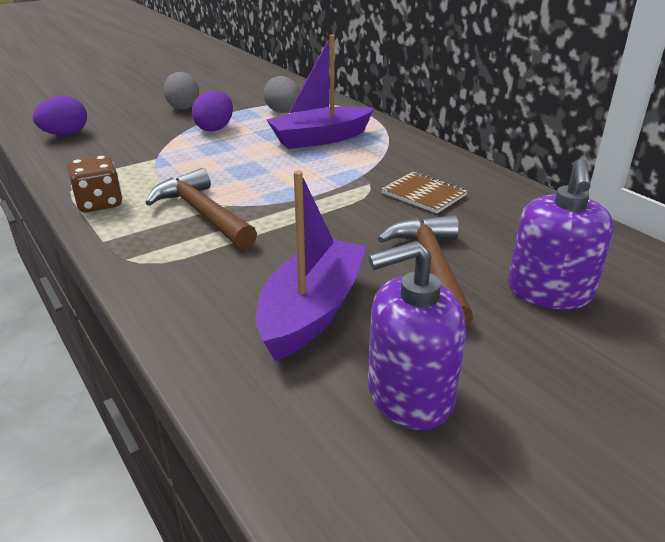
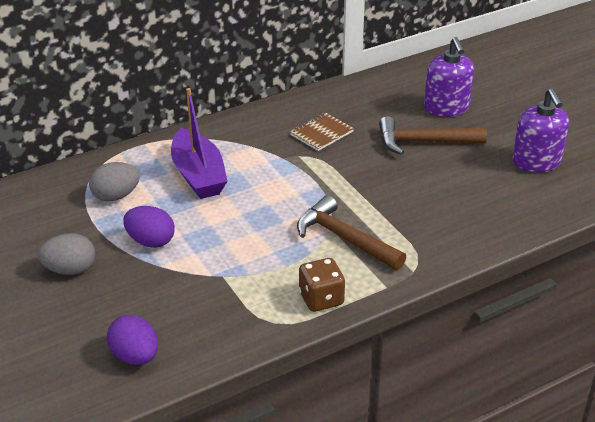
camera: 85 degrees left, 5 degrees up
(202, 213) = (344, 238): brown hammer -> brown hammer turned 75 degrees clockwise
(312, 311) = (471, 188): purple boat -> none
(549, 292) = (446, 108): purple soap dispenser -> purple soap dispenser turned 60 degrees clockwise

